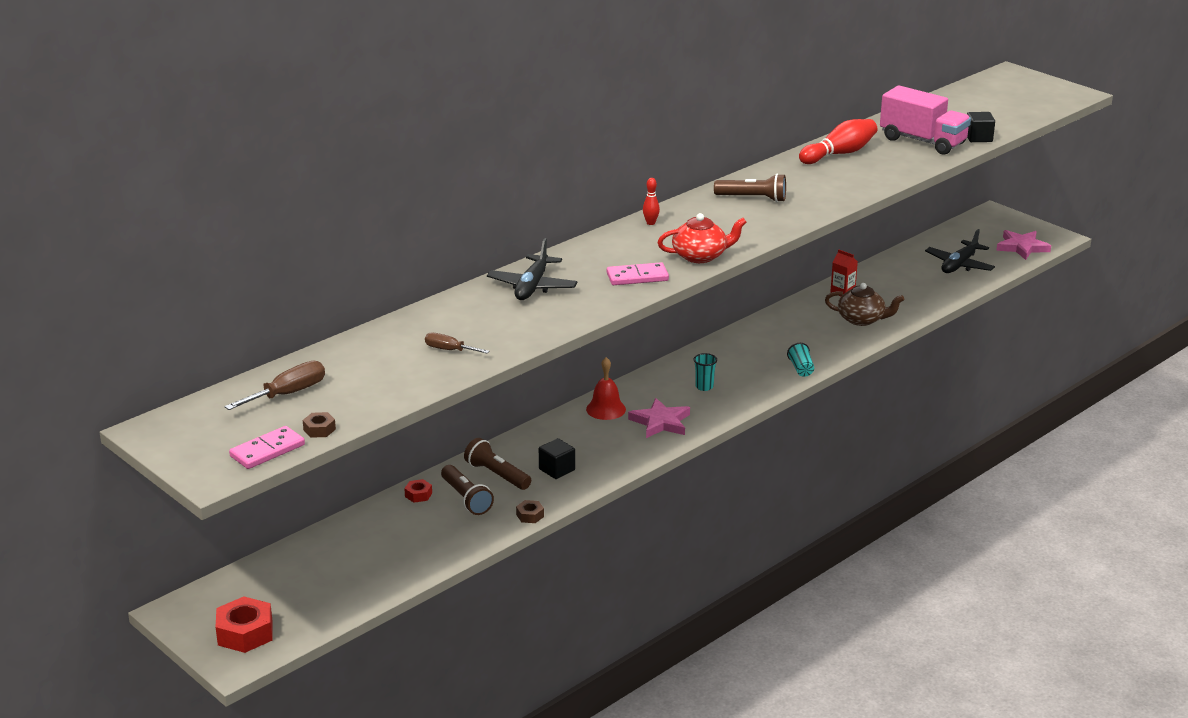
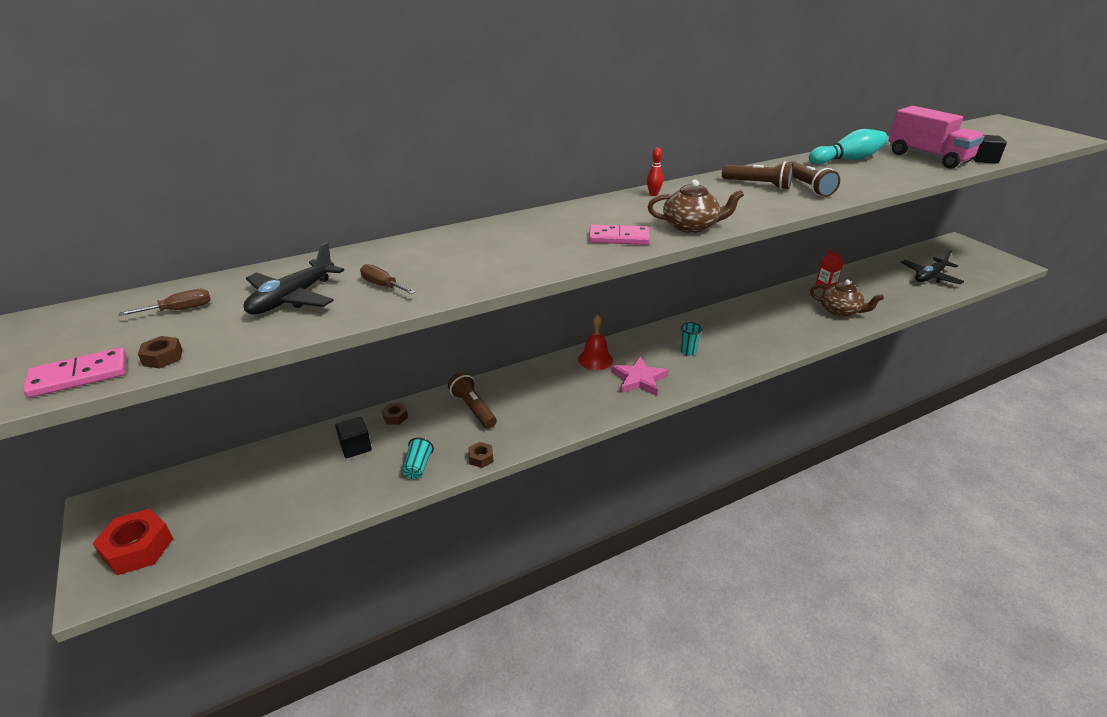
camera: 15 degrees right, 5 degrees up
(288, 394) = (180, 310): brown screwdriver -> brown screwdriver, size x0.64
(418, 495) = (395, 417): red nut -> brown nut
(466, 498) = (434, 428): brown flashlight -> brown flashlight (808, 187)
(532, 286) = (510, 235): black plane -> black plane (292, 298)
(557, 470) = (528, 412): black cube -> black cube (355, 447)
(700, 256) = (691, 226): red teapot -> brown teapot
(801, 369) = (779, 347): turquoise cup -> turquoise cup (418, 467)
(839, 154) = (847, 160): red bowling pin -> turquoise bowling pin
(1022, 247) = (985, 269): pink star -> none

